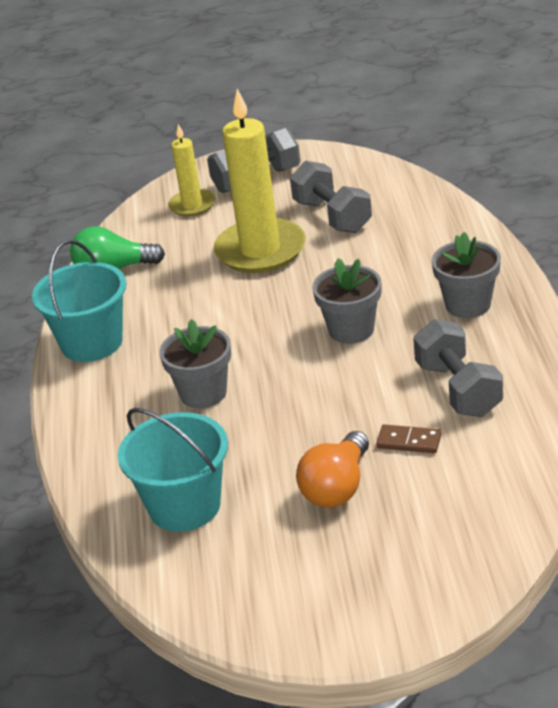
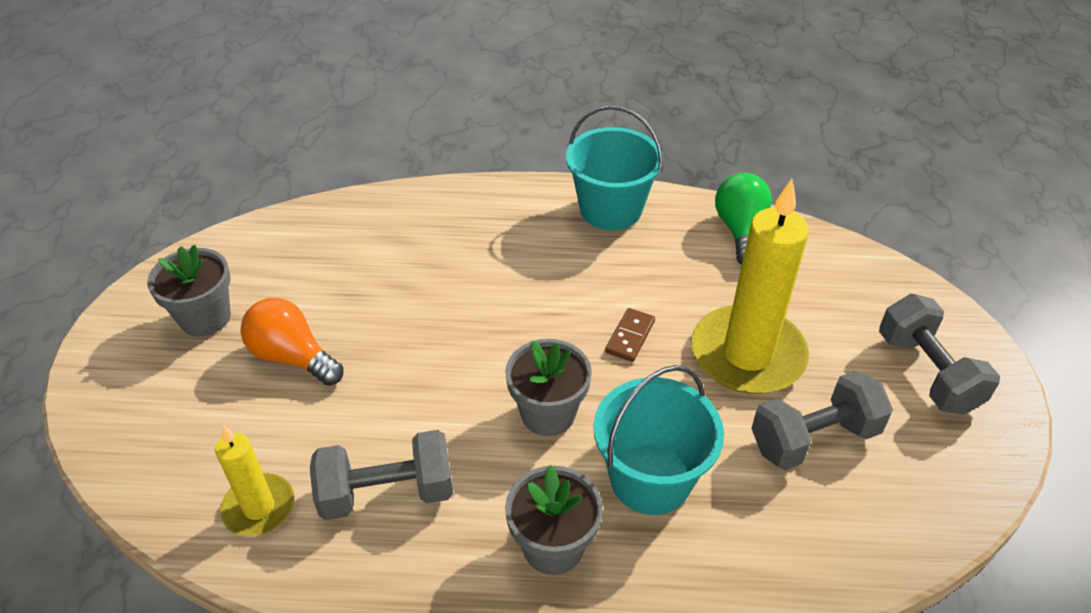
camera: 95 degrees right, 10 degrees up
(184, 506) = (335, 252): turquoise bucket -> turquoise bucket (650, 479)
(192, 205) = (869, 304): yellow candle -> yellow candle (259, 507)
(203, 393) = (490, 278): grey flower pot -> grey flower pot (205, 318)
(409, 441) = (325, 427): brown domino -> brown domino (630, 337)

